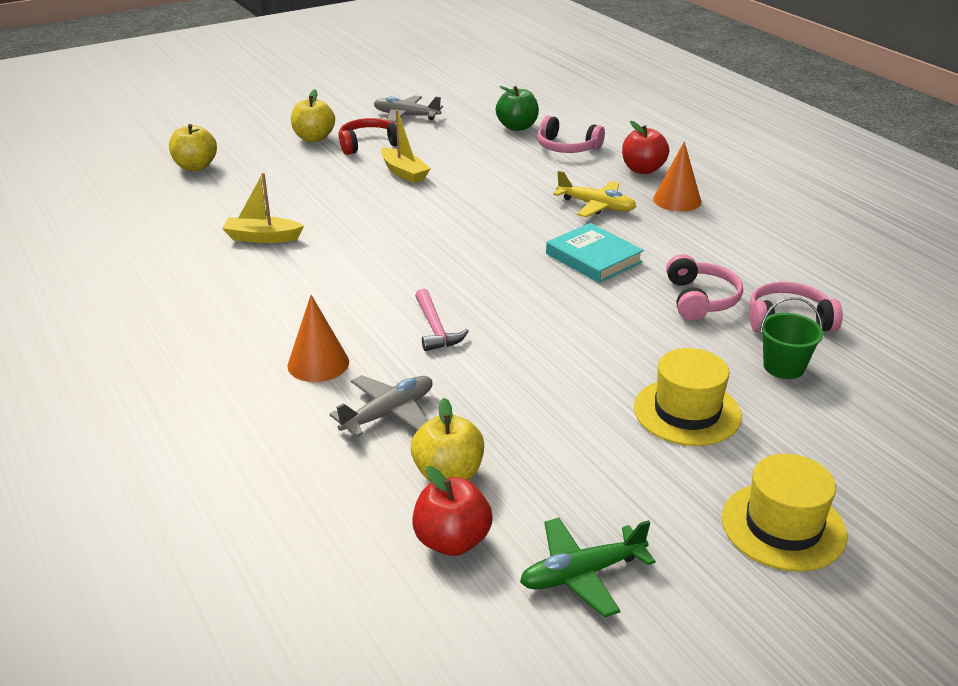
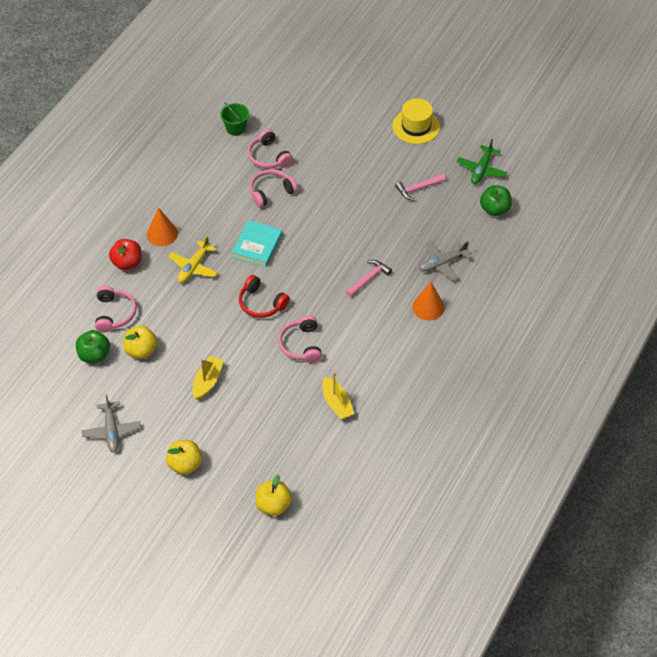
camera: 120 degrees left, 20 degrees up
(369, 144) = (175, 425): red headphones -> red headphones (261, 303)
(382, 241) = (301, 345): none -> pink headphones
(389, 413) = (442, 263): grey plane -> grey plane turned 45 degrees counterclockwise
(448, 474) = (462, 226): yellow apple -> yellow apple (141, 350)
(452, 541) = (494, 209): red apple -> green apple
(582, 574) = (481, 170): green plane -> green plane turned 75 degrees clockwise
(593, 457) = (418, 188): none -> pink hammer
(596, 206) = (193, 267): yellow plane -> yellow plane turned 150 degrees counterclockwise
(687, 412) = (367, 170): yellow hat -> none
(784, 367) = (310, 149): green bucket -> green bucket (235, 128)

